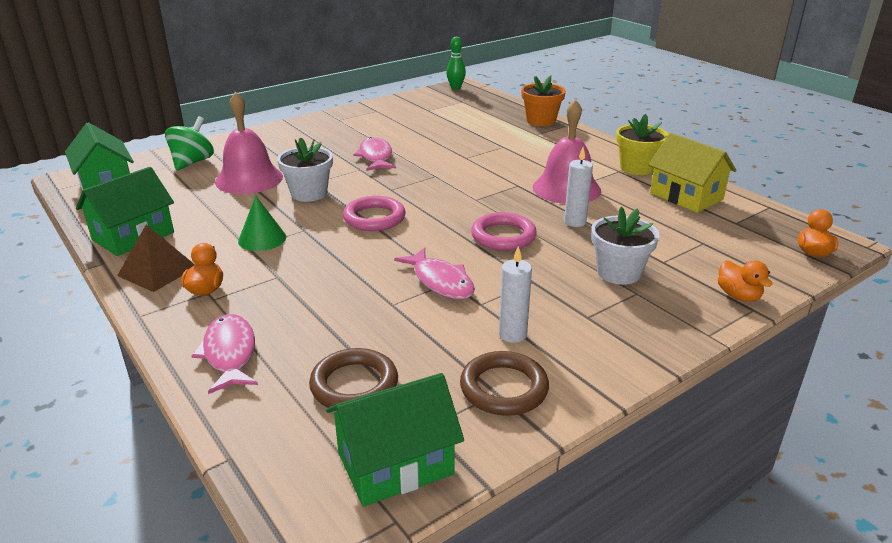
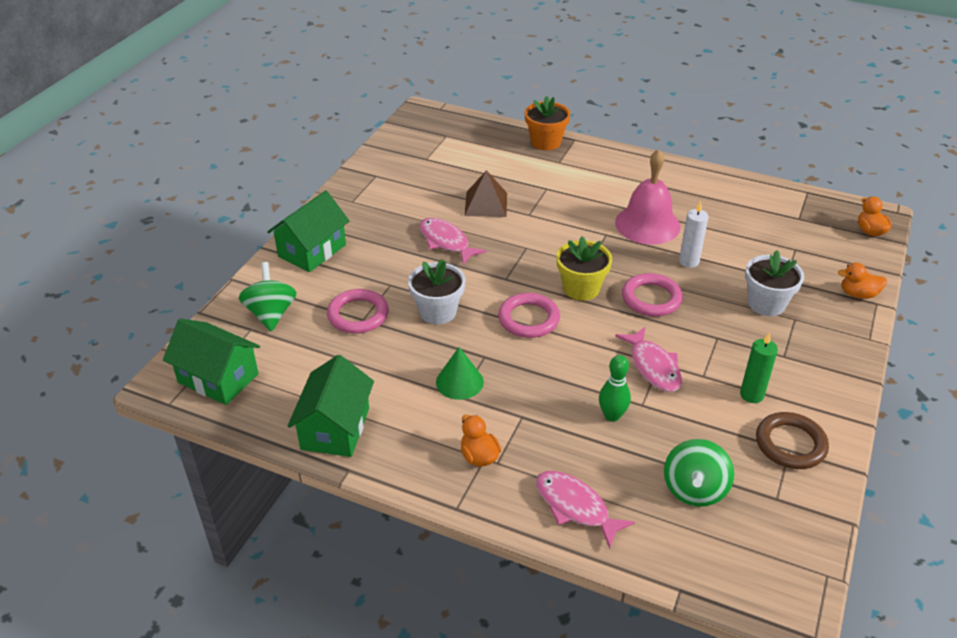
camera: 30 degrees left, 10 degrees up
(157, 271) = (411, 456): brown pyramid -> brown pyramid (486, 204)
(249, 179) = (358, 315): pink bell -> pink ring
(354, 385) = (694, 489): brown ring -> green spinning top
(395, 464) = (785, 536): green house -> green house (312, 251)
(440, 282) = (653, 366): pink fish -> pink fish turned 45 degrees clockwise
(455, 88) = (418, 116): green bowling pin -> green bowling pin (612, 416)
(512, 334) = (751, 395): white candle -> green candle
(637, 168) = (678, 179): yellow flower pot -> yellow flower pot (581, 288)
(686, 196) = (742, 201): yellow house -> none
(738, 296) = (858, 294): orange duck -> orange duck turned 150 degrees clockwise

